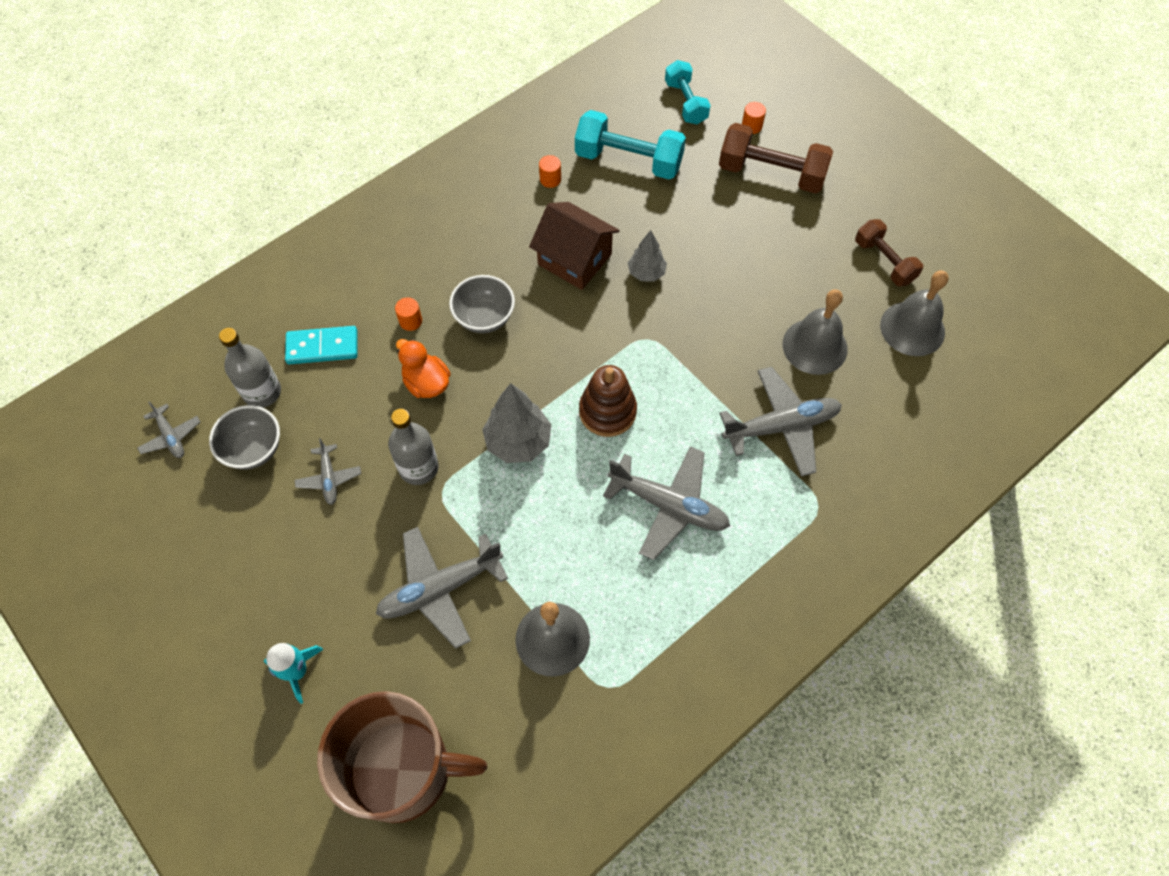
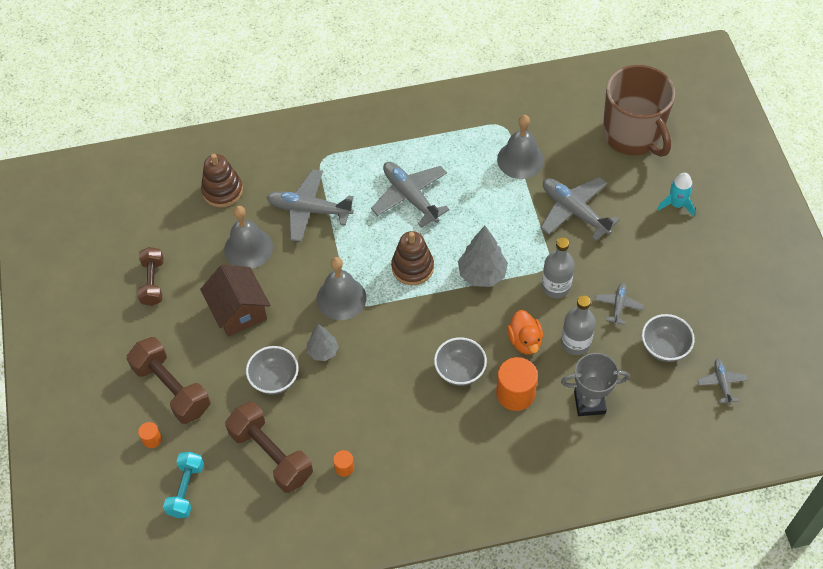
camera: 150 degrees left, 5 degrees down
(262, 392) = (646, 387): grey bottle -> grey bottle (575, 342)
(322, 347) = (589, 402): turquoise domino -> grey trophy
(403, 770) = (632, 135): brown mug -> brown mug turned 150 degrees counterclockwise
(410, 321) = (515, 393): orange cylinder -> orange cylinder, size x2.04
(439, 589) = (574, 211): grey plane -> grey plane turned 135 degrees counterclockwise
(575, 259) = (368, 387): brown house -> brown house (239, 311)
(628, 160) = (271, 455): turquoise dumbbell -> brown dumbbell
(676, 225) = (274, 379): none -> grey bowl
(904, 402) = (222, 191): none -> brown stacking toy
(912, 328) = (176, 231): grey bell -> grey bell (341, 298)

